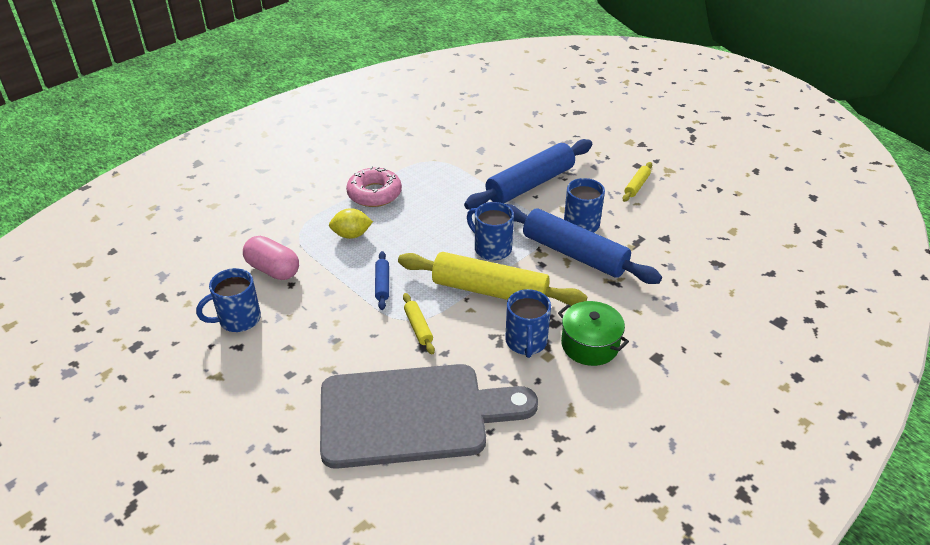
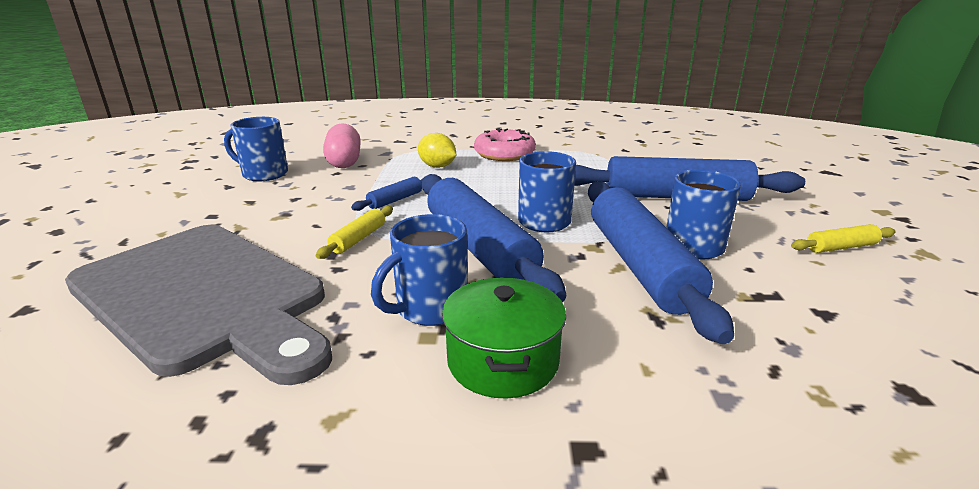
camera: 45 degrees right, 15 degrees down
(490, 290) = (479, 248): yellow rolling pin -> blue rolling pin

